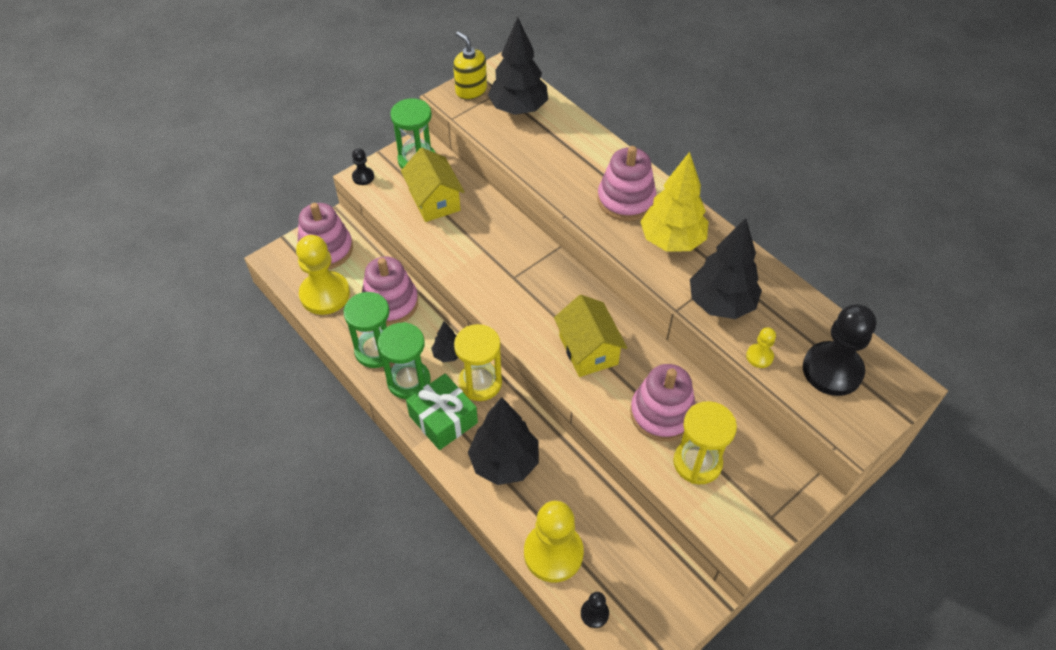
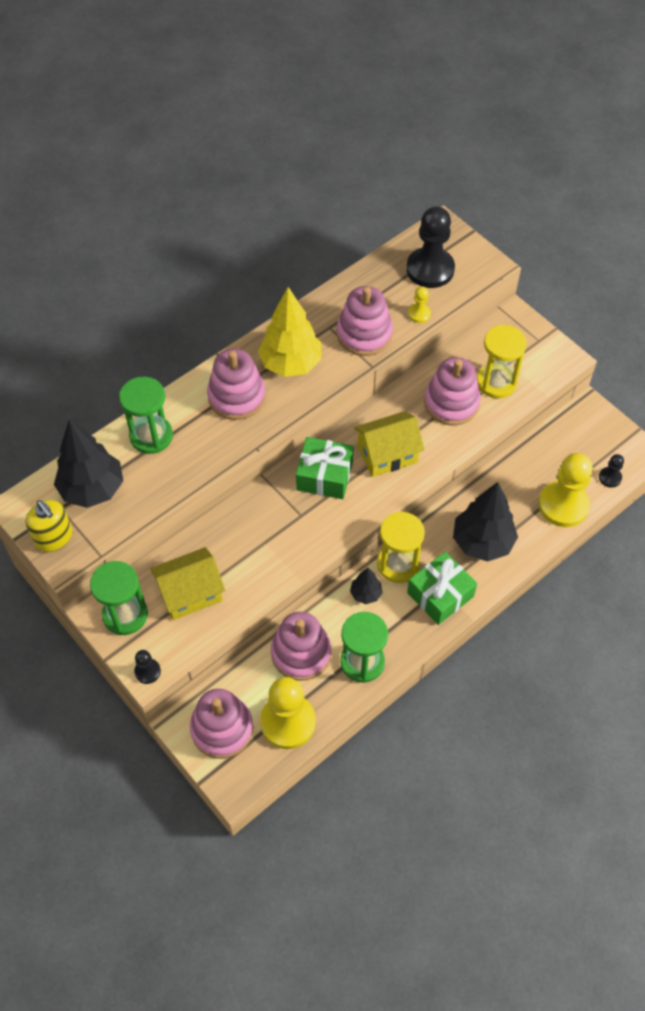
camera: 90 degrees left, 5 degrees up
(409, 381) = (398, 628): green hourglass -> green hourglass (151, 436)
(471, 90) = (54, 537): yellow soap dispenser -> yellow soap dispenser turned 90 degrees counterclockwise
(559, 296) = (324, 476): none -> green gift
(720, 304) = (364, 334): black tree -> pink stacking toy

